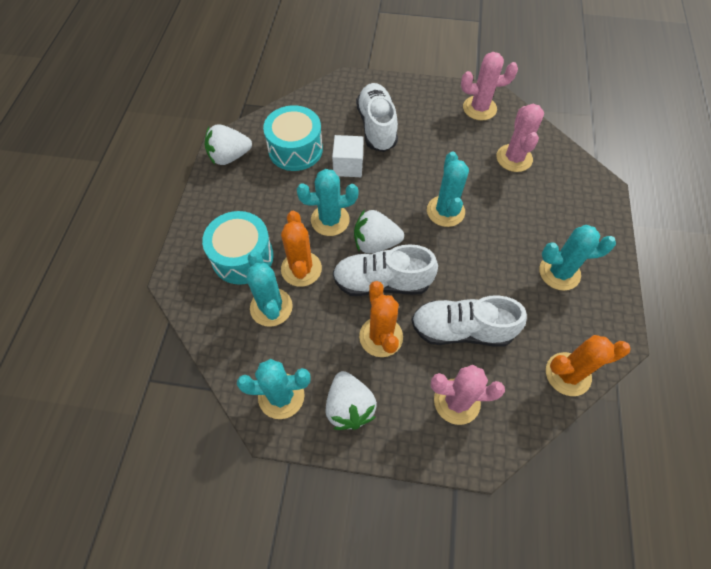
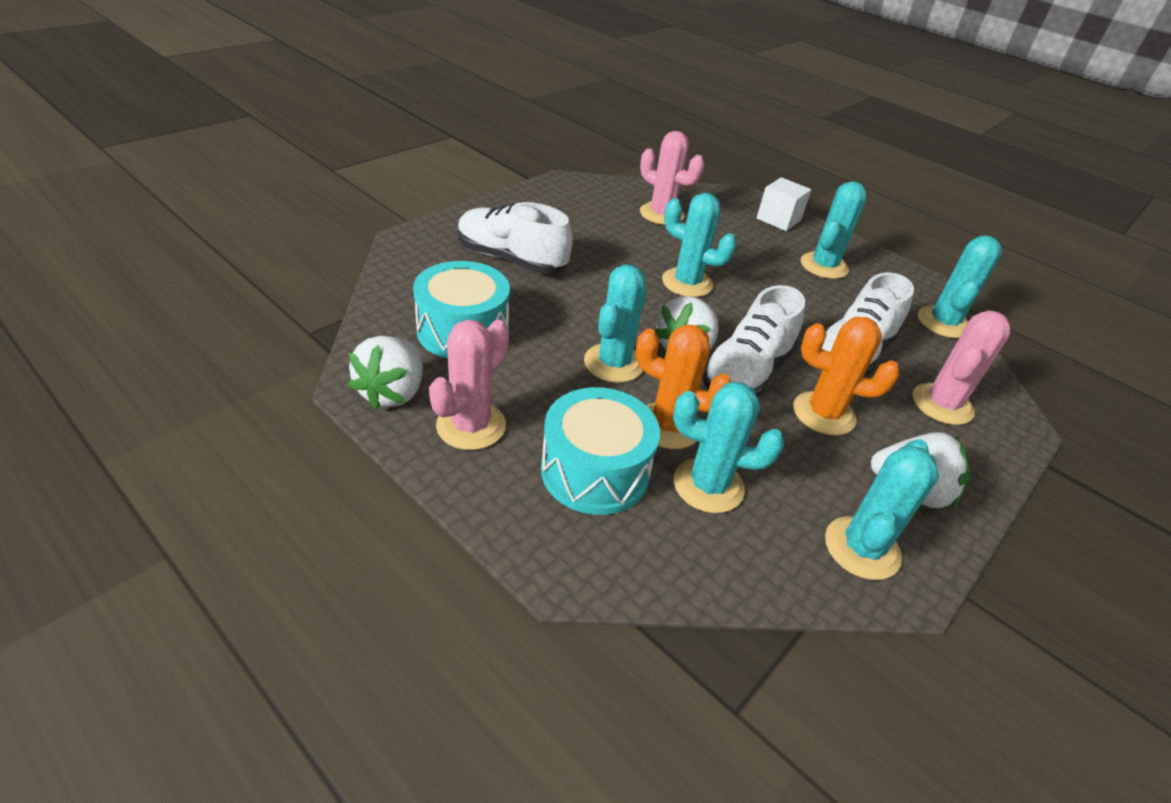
camera: 60 degrees left, 20 degrees down
(348, 166) = (544, 307): white cube -> white cube (778, 219)
(479, 108) = (573, 195): pink cactus -> pink cactus (471, 426)
(568, 374) = (943, 323): orange cactus -> turquoise cactus

